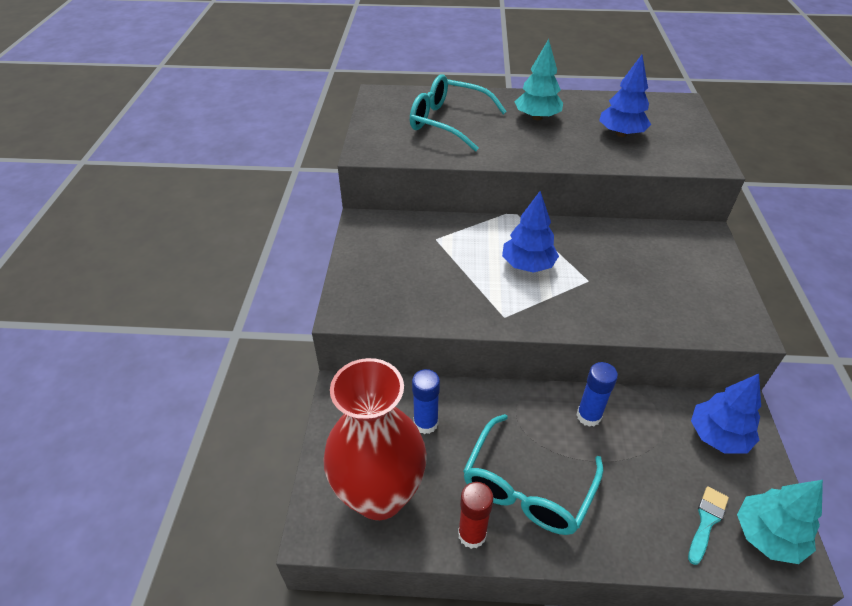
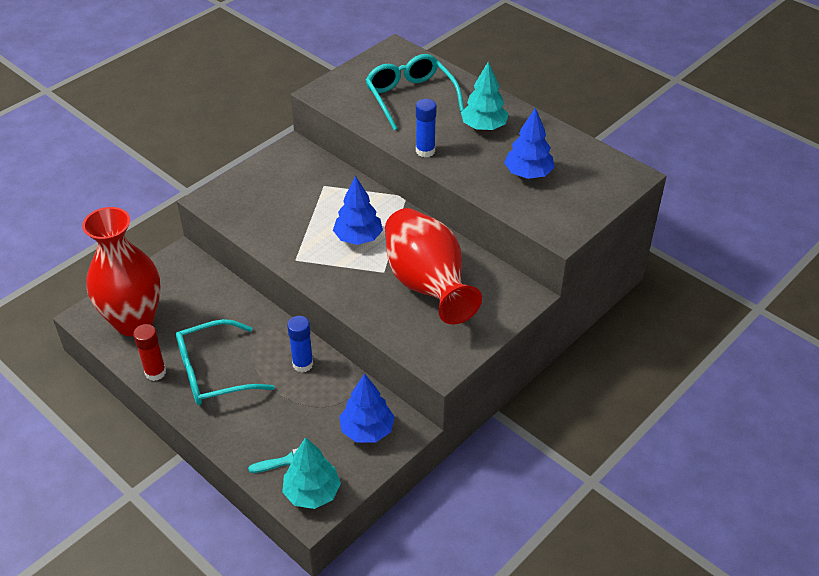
camera: 40 degrees right, 0 degrees up
(425, 423) = (204, 303): blue glue stick -> blue glue stick (425, 151)
(635, 270) = (427, 285): none -> red vase

